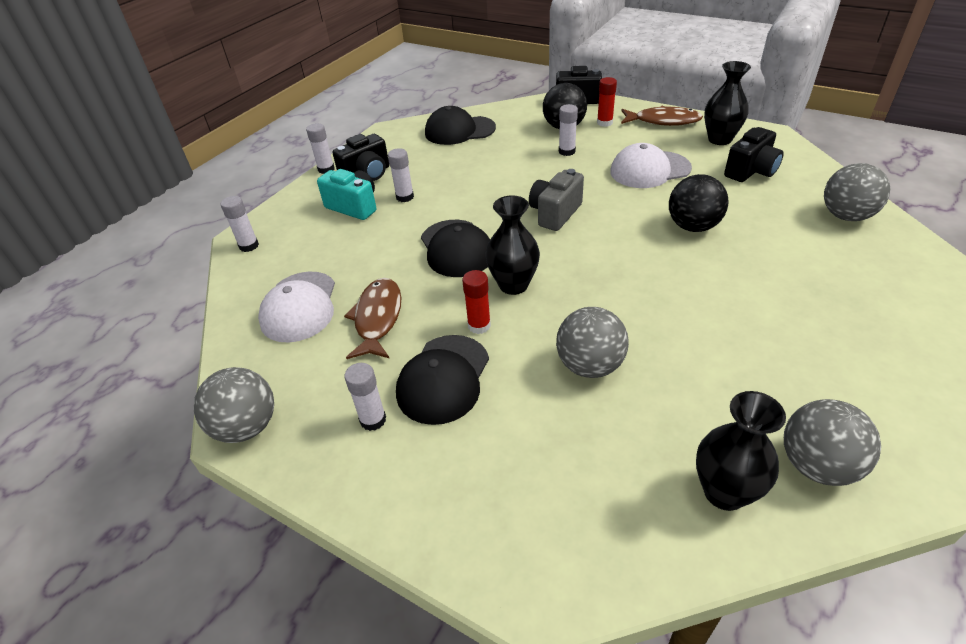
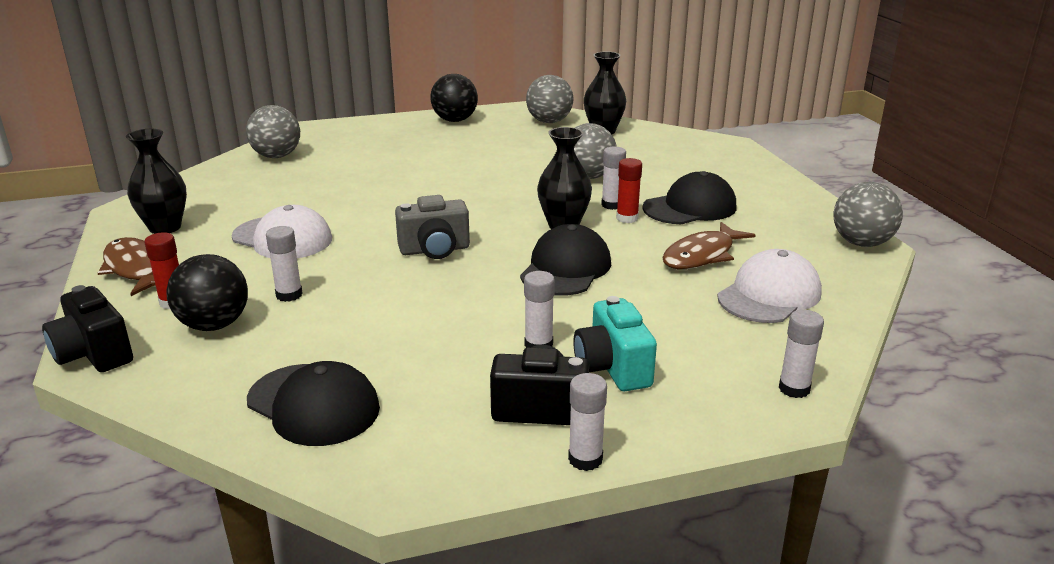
camera: 140 degrees left, 15 degrees down
(373, 420) = (760, 211): white glue stick -> white glue stick (612, 205)
(693, 226) = (369, 194): black ball -> black ball (455, 120)
(751, 171) = (231, 199): black camera -> none

